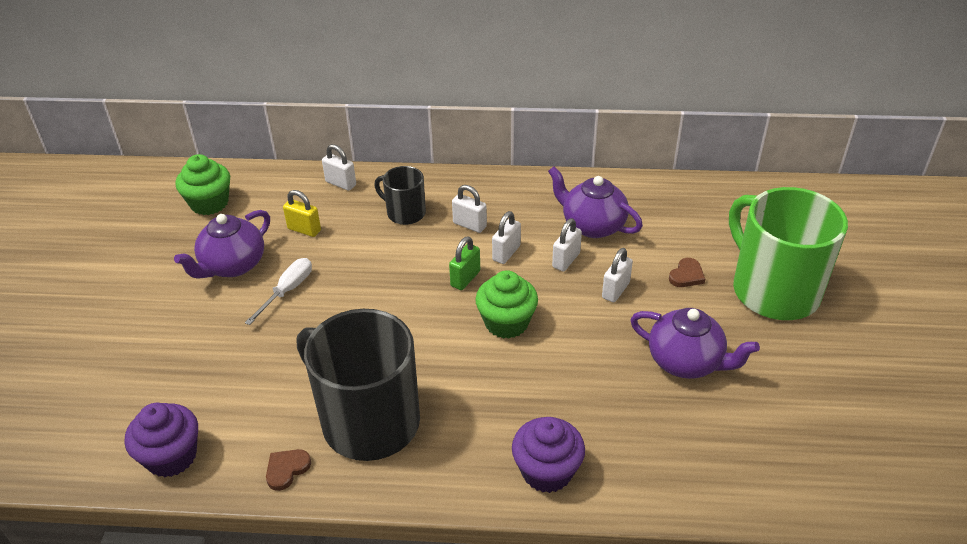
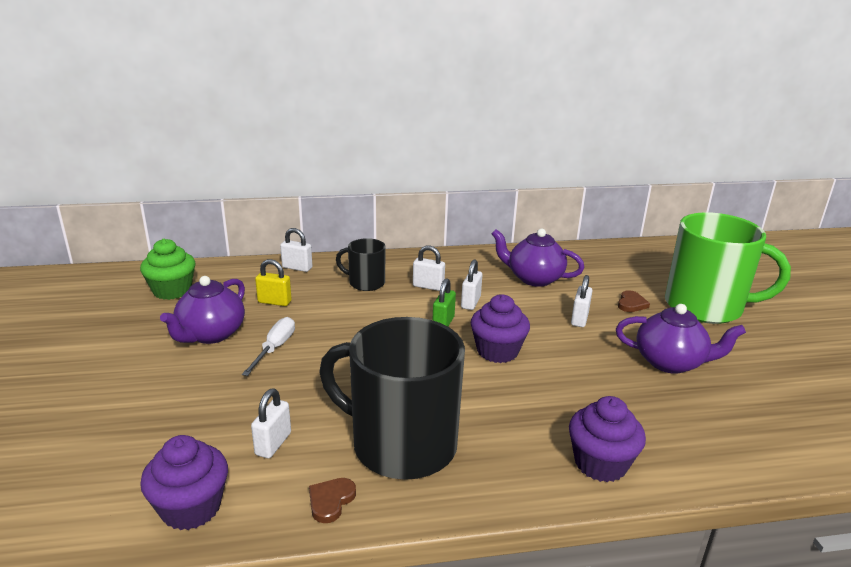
camera: 15 degrees left, 15 degrees down
(506, 323) = (497, 351): green cupcake -> purple cupcake
(566, 260) = (525, 303): white padlock -> white padlock (273, 444)
(773, 290) = (706, 307): green mug -> green mug turned 150 degrees clockwise

